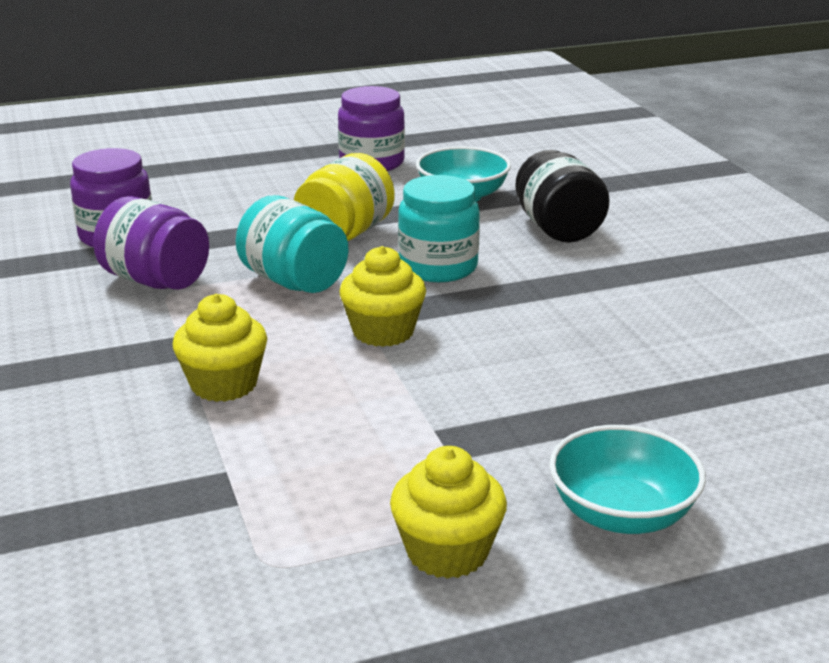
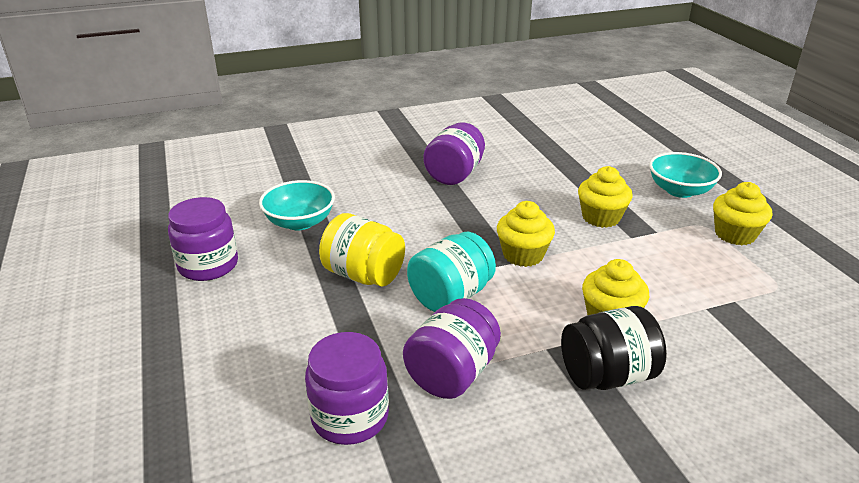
camera: 90 degrees left, 5 degrees up
(438, 267) = (425, 234): turquoise jar -> none
(497, 407) = (601, 217): none -> yellow cupcake
(558, 229) = (366, 188): black jar -> black jar (607, 375)
(620, 288) = (454, 174): none -> purple jar

